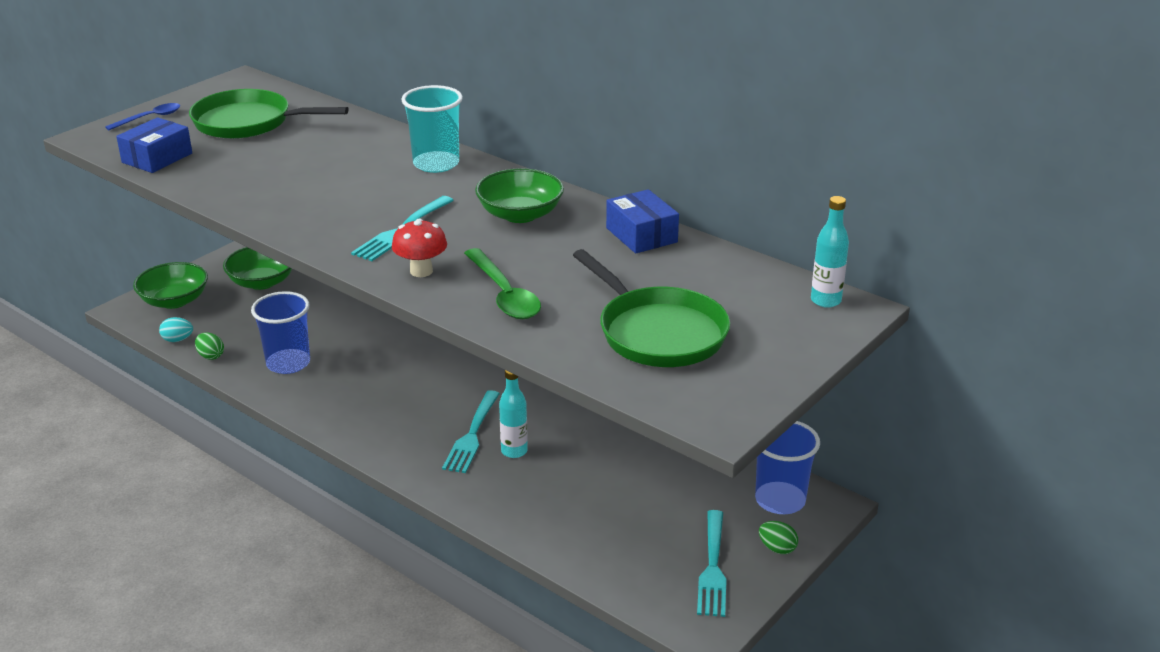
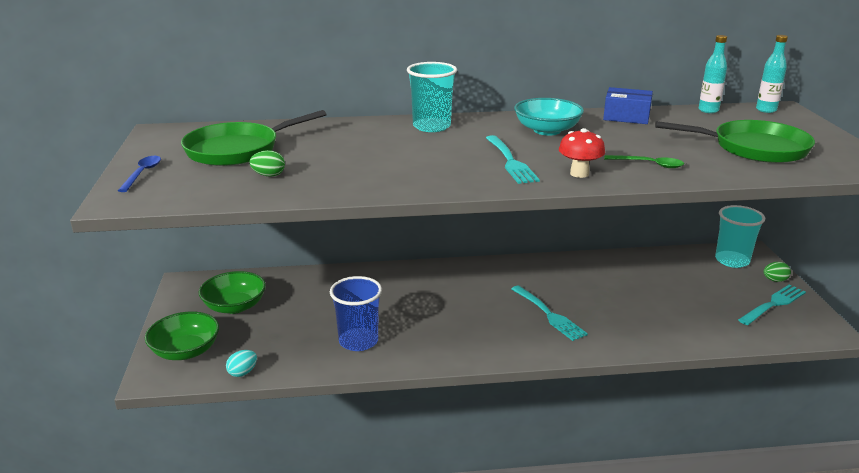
camera: 45 degrees left, 5 degrees down
(157, 158) = (221, 191): blue box -> none
(210, 356) = (291, 368): green egg -> green egg (269, 175)
(504, 294) = (649, 164): green spoon -> green spoon, size x0.64
(514, 451) = (586, 309): turquoise bottle -> turquoise bottle (708, 110)
(520, 214) = (547, 130): green bowl -> turquoise bowl
(712, 567) = (773, 304): turquoise fork -> turquoise fork turned 90 degrees counterclockwise
(780, 500) = (732, 260): blue cup -> turquoise cup

